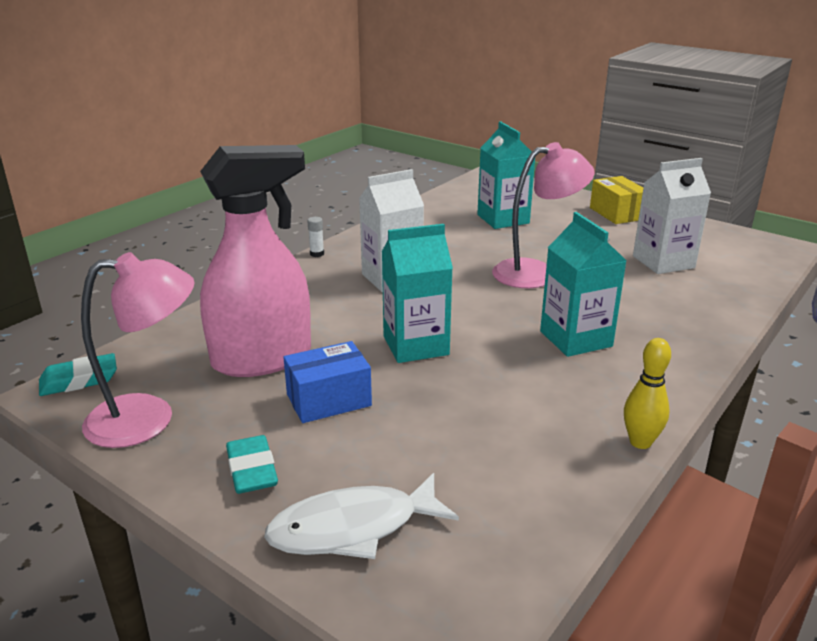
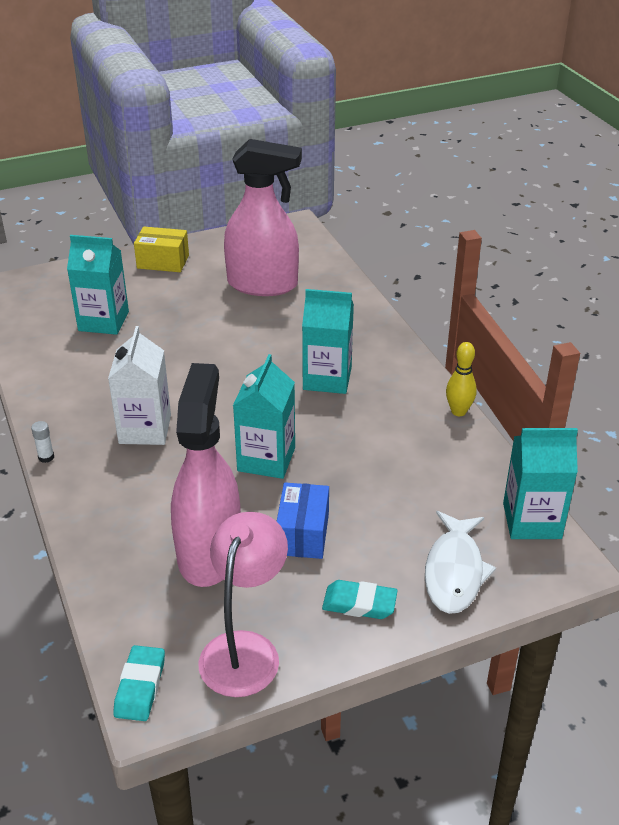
camera: 60 degrees left, 10 degrees up
(505, 573) = (532, 521): none -> turquoise carton
(536, 272) = (216, 349): pink lamp -> none
(663, 262) = (263, 285): white carton -> pink spray bottle

